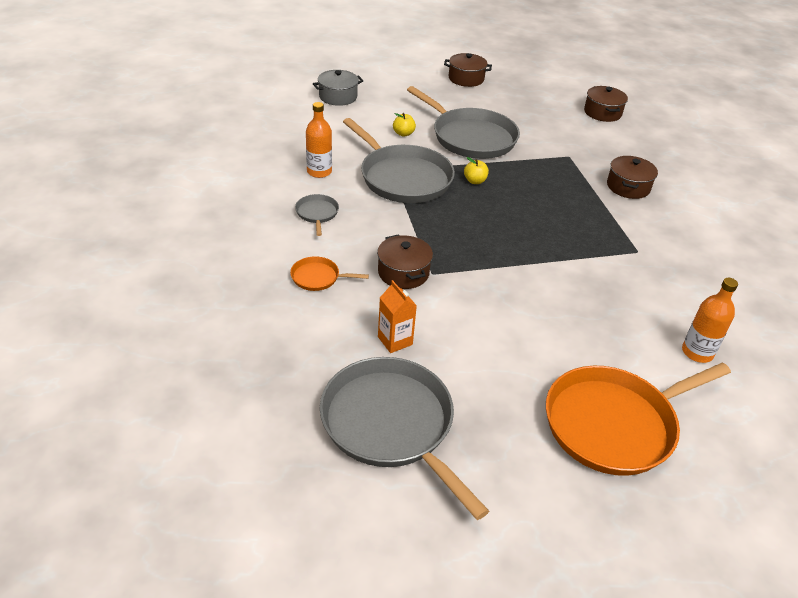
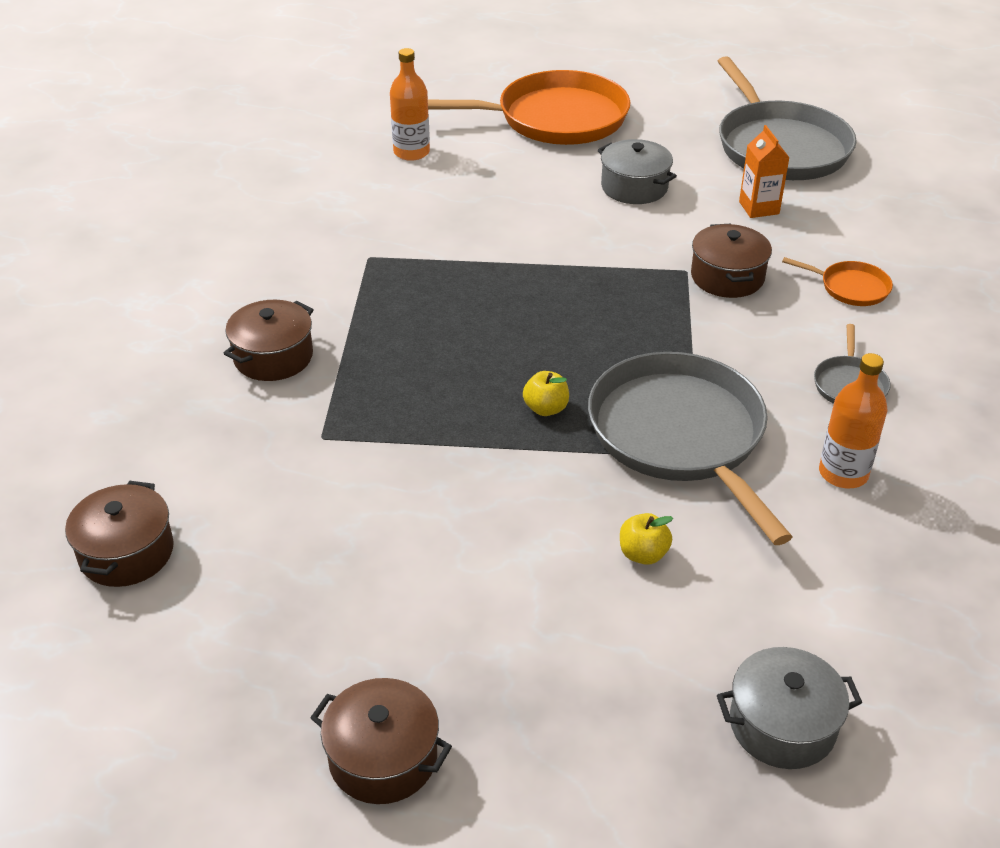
camera: 160 degrees left, 0 degrees up
(470, 137) = (495, 520): grey pan -> none
(500, 345) = (634, 187): none -> grey pot

